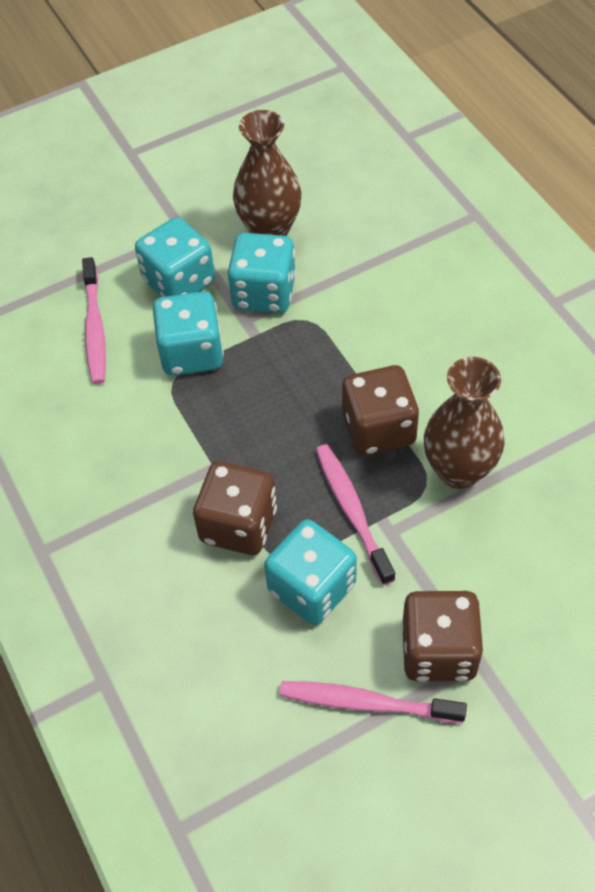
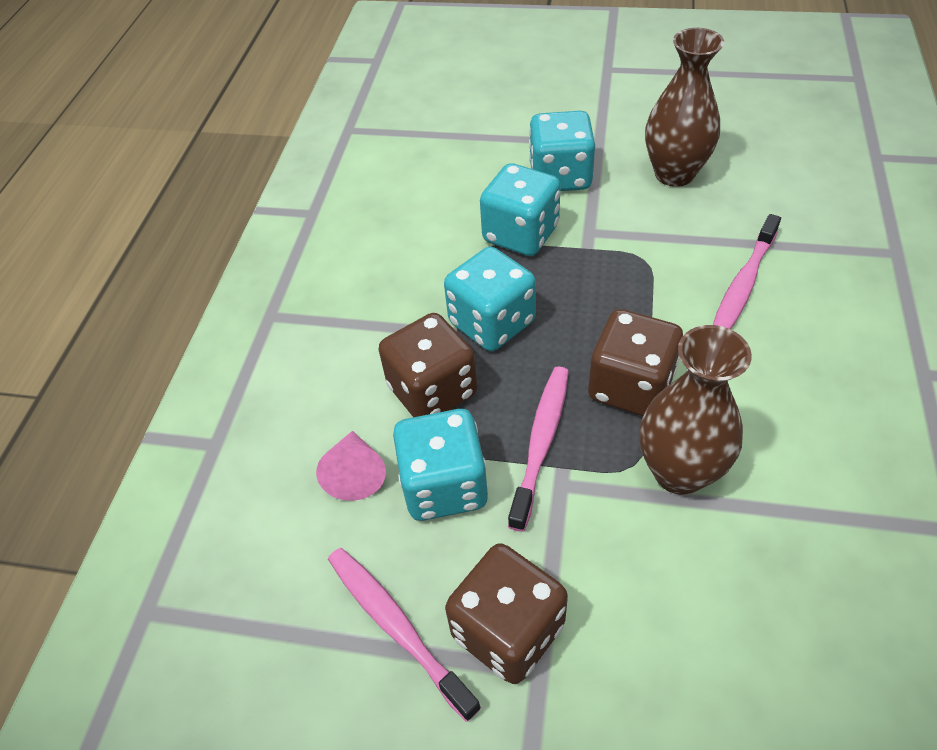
camera: 40 degrees right, 5 degrees down
(95, 328) = (462, 178): pink toothbrush -> pink toothbrush (743, 285)
(238, 624) = (355, 473): none -> pink cone
(264, 293) = (625, 219): turquoise dice -> turquoise dice (492, 323)

